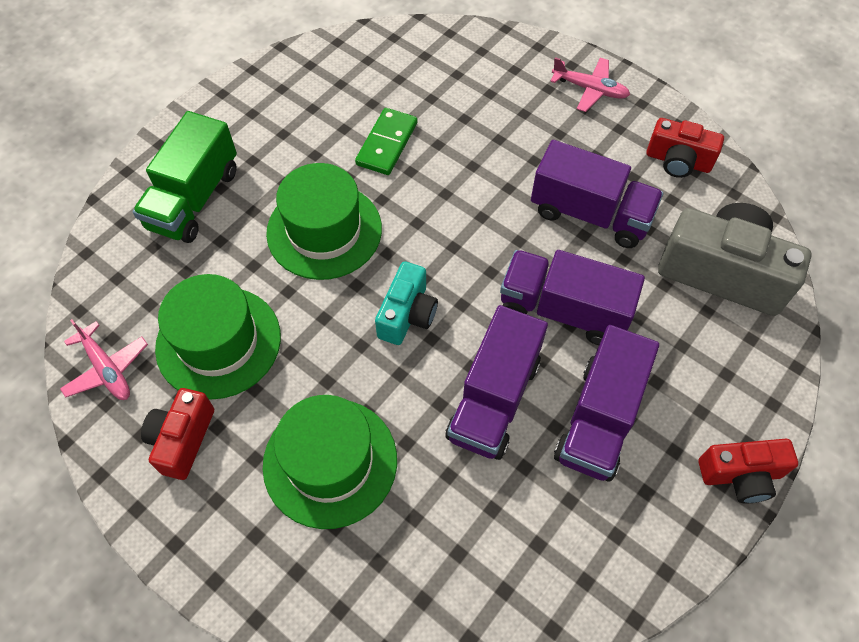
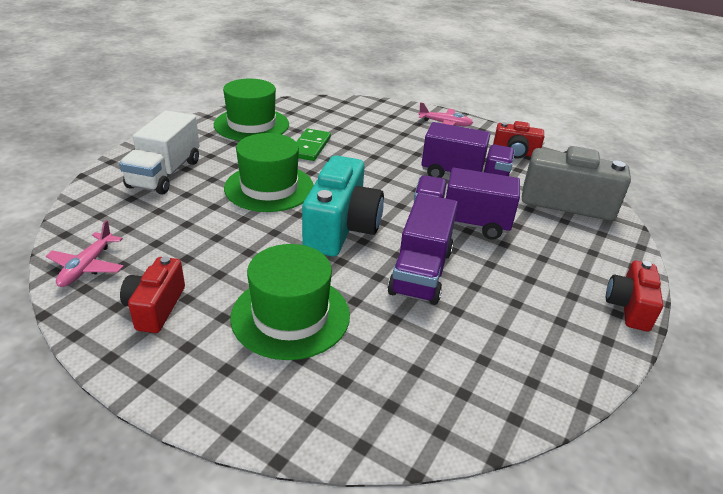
camera: 10 degrees left, 25 degrees down
(107, 369) = (87, 266): pink plane -> pink plane turned 60 degrees clockwise
(194, 199) = (165, 174): green truck -> white truck
(218, 342) = (187, 248): green hat -> green hat (251, 124)
(407, 314) = (341, 228): turquoise camera -> turquoise camera, size x1.73
(599, 419) = (507, 280): purple truck -> none
(740, 475) = (629, 307): red camera -> red camera turned 120 degrees clockwise

